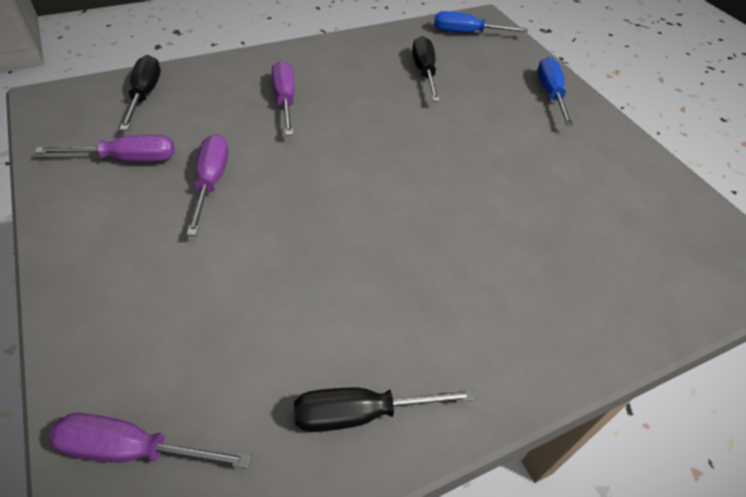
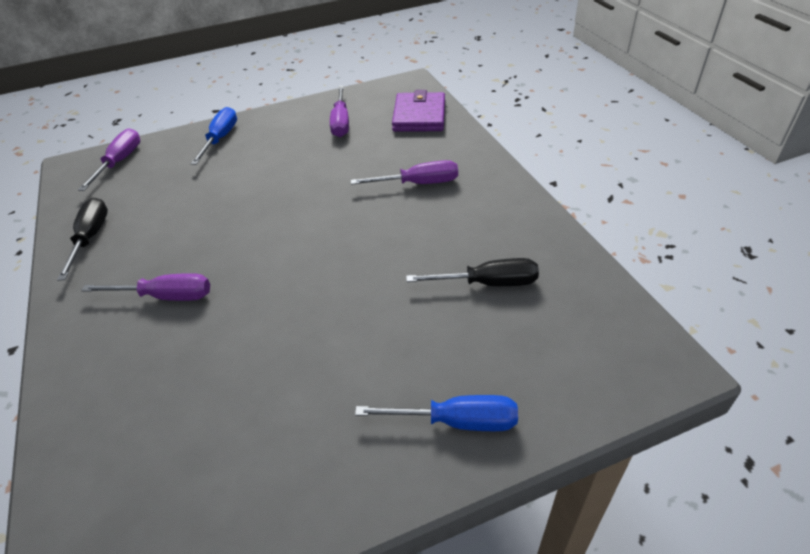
camera: 100 degrees right, 5 degrees down
(145, 95) = (419, 116): black screwdriver -> purple wallet
(211, 182) = (311, 159): purple screwdriver -> purple screwdriver (166, 296)
(466, 33) = (608, 335): blue screwdriver -> blue screwdriver (220, 139)

